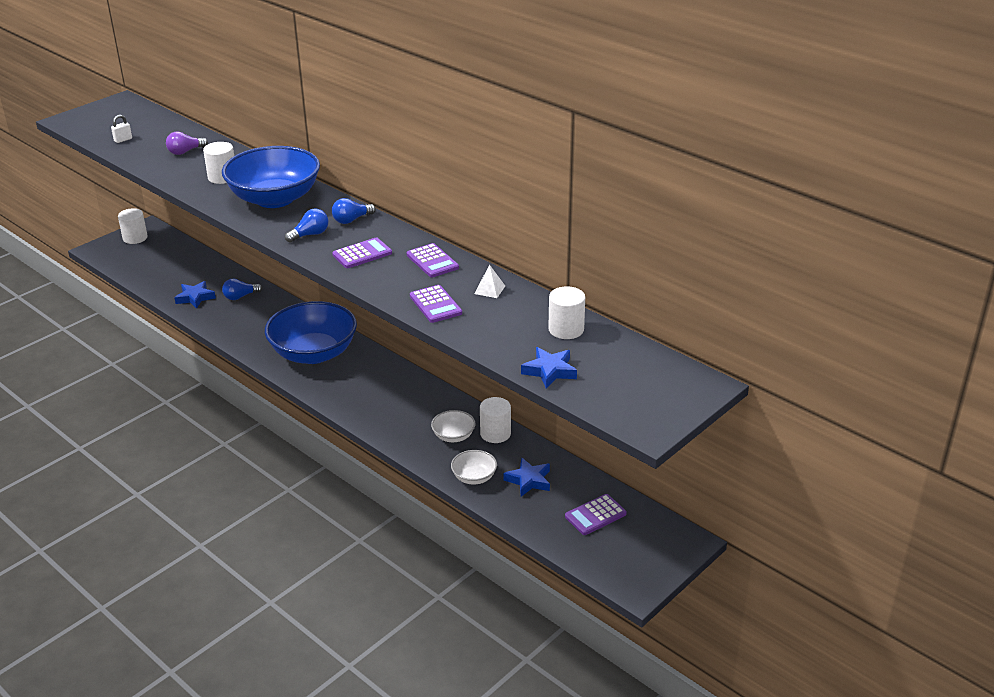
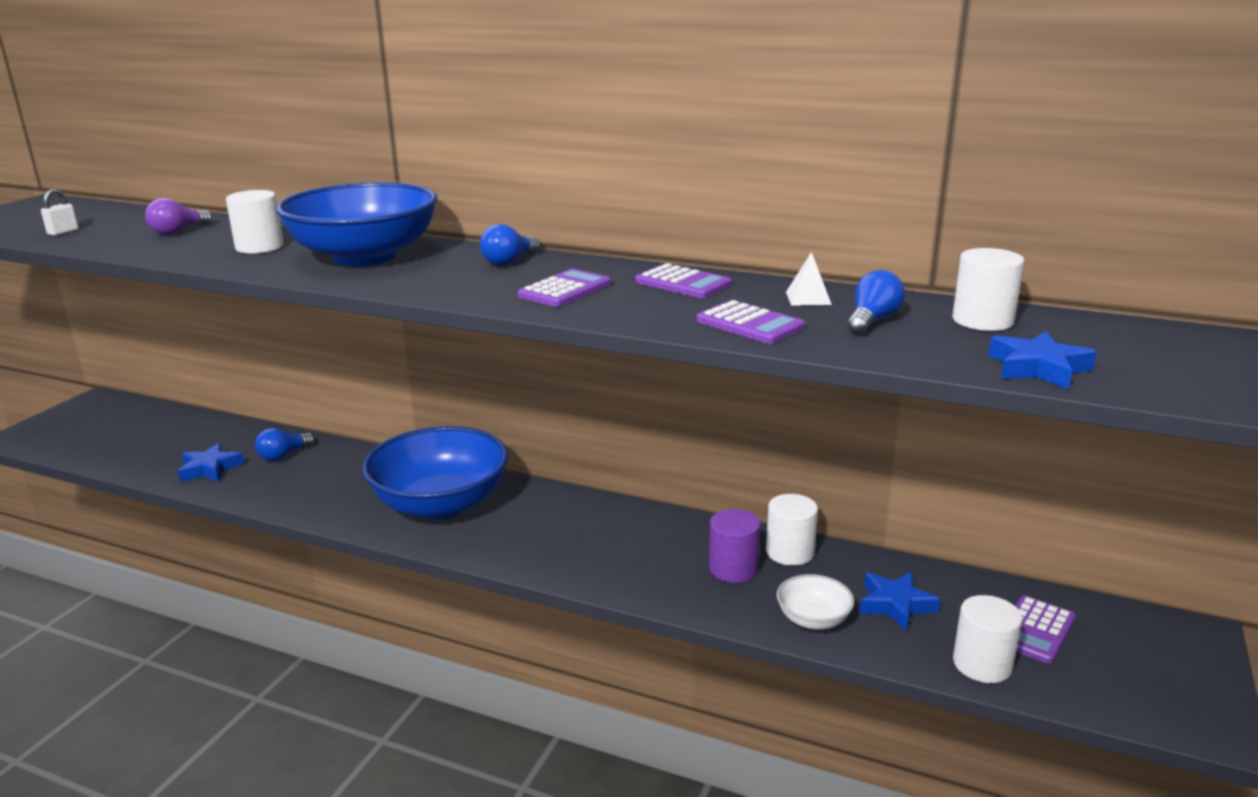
camera: 20 degrees left, 10 degrees down
(135, 238) = (80, 414): white cylinder -> white cylinder (982, 664)
(310, 235) = (458, 282): blue light bulb -> blue light bulb (872, 321)
(453, 436) = (733, 569): white bowl -> purple cylinder

